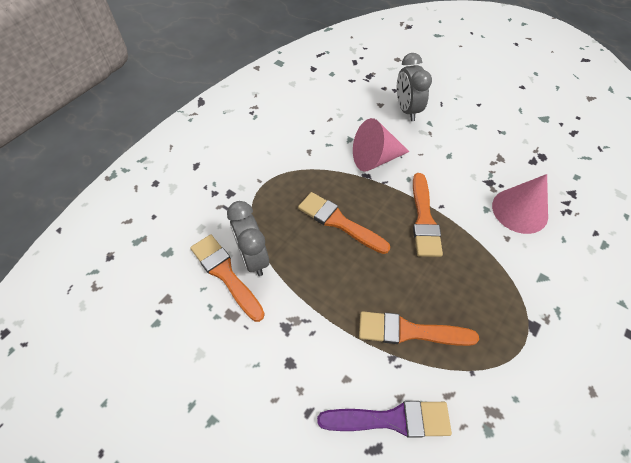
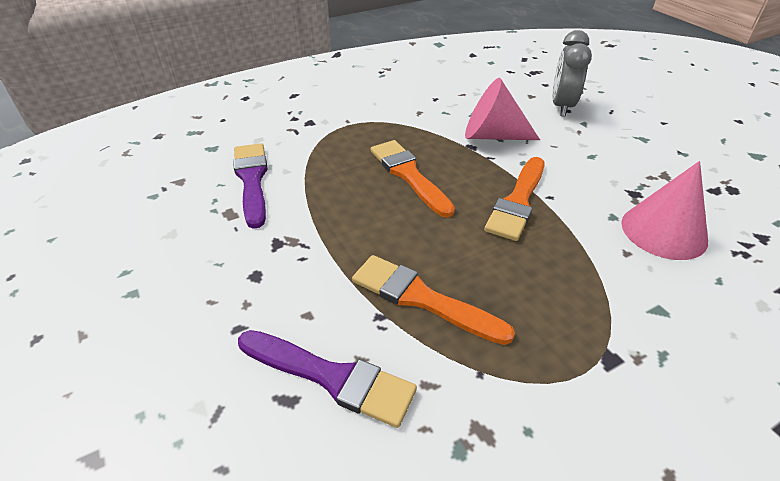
camera: 25 degrees right, 15 degrees down
(225, 274) = (252, 180): orange brush -> purple brush
(253, 258) = (291, 176): grey clock -> none

